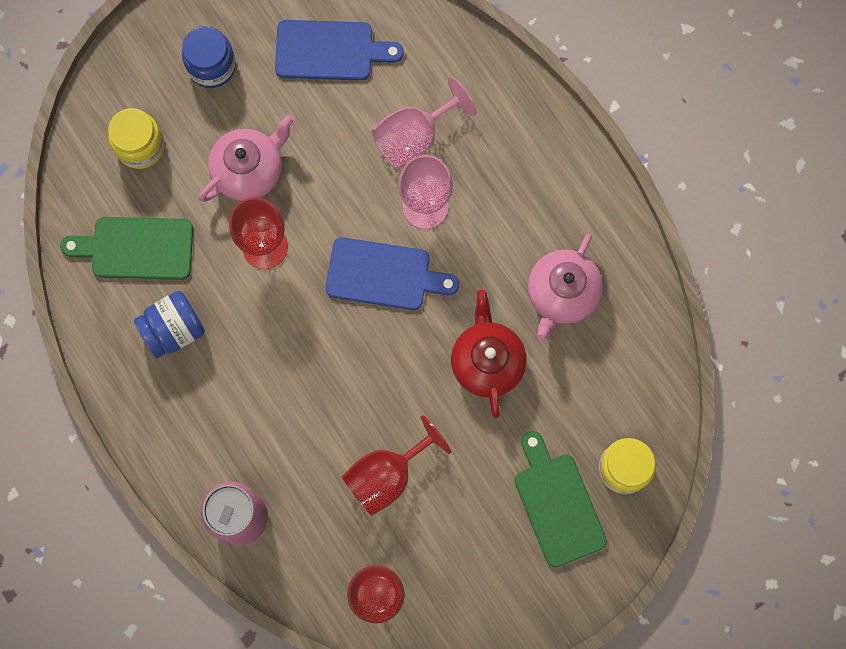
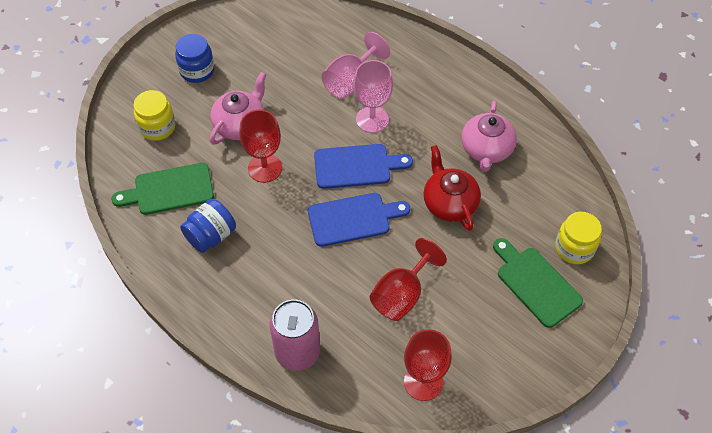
camera: 15 degrees left, 20 degrees down
(330, 51) = (277, 45): blue cutting board -> blue cutting board (353, 219)

